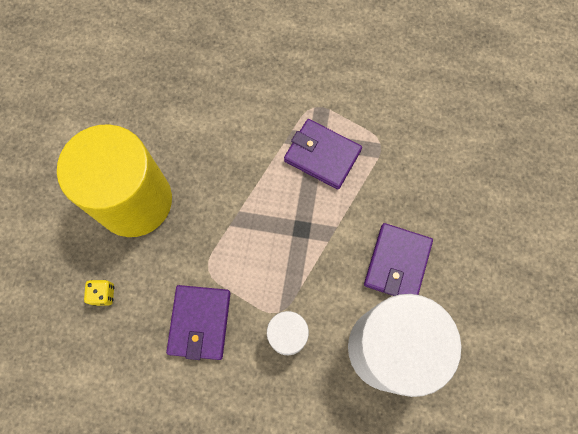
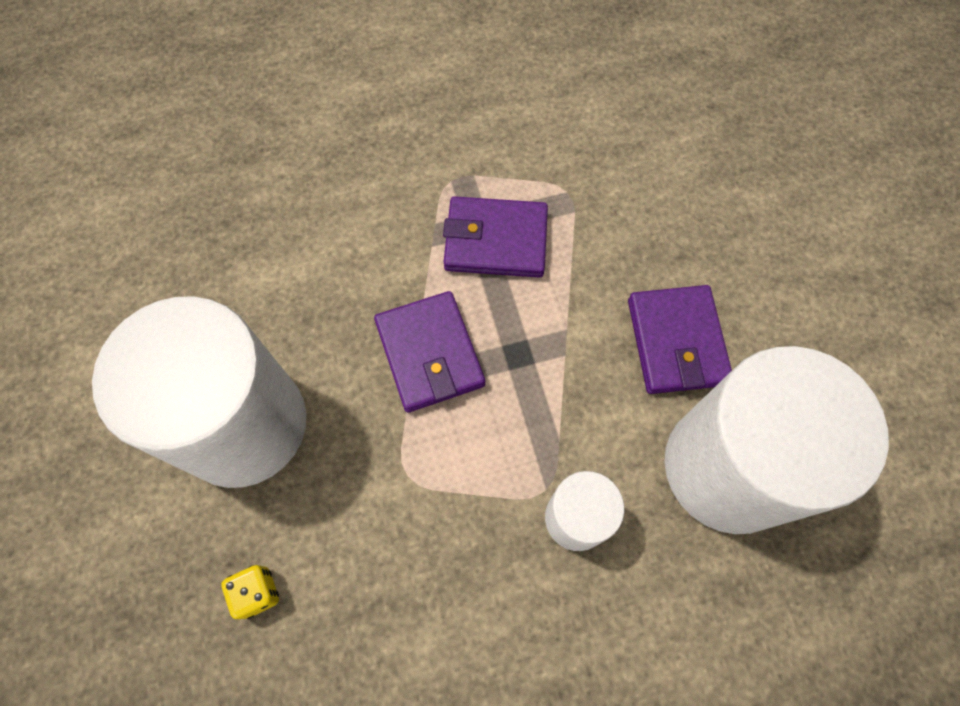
camera: 25 degrees left, 5 degrees down
(134, 201) = (243, 424): yellow cylinder -> white cylinder
(200, 322) = (434, 563): purple wallet -> purple wallet (429, 354)

